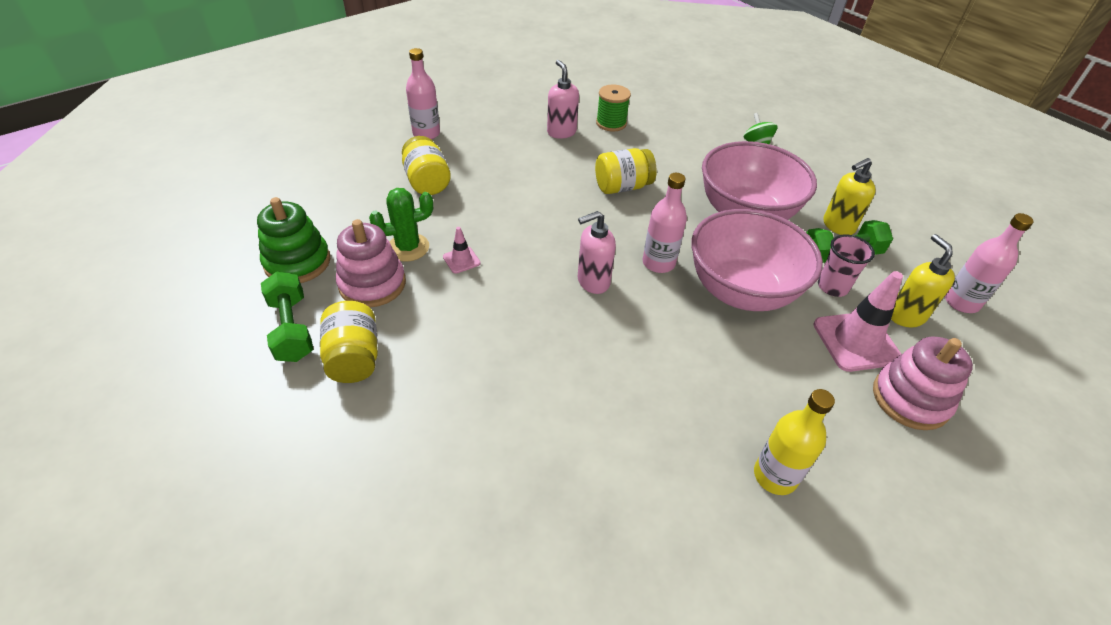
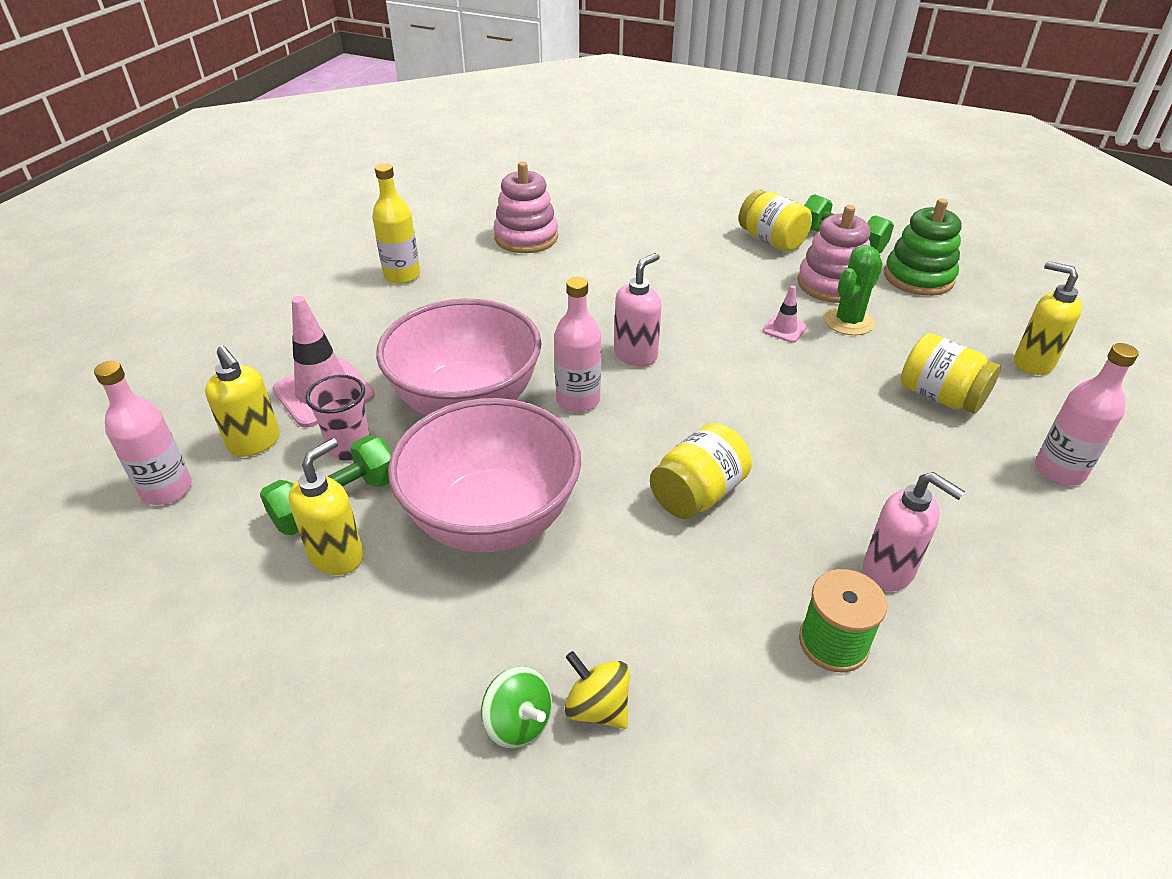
camera: 155 degrees right, 5 degrees down
(341, 178) = (1032, 363): none -> yellow soap dispenser
(722, 138) = (597, 707): none -> yellow spinning top
(910, 399) = (272, 359): pink stacking toy -> pink stacking toy (526, 237)

